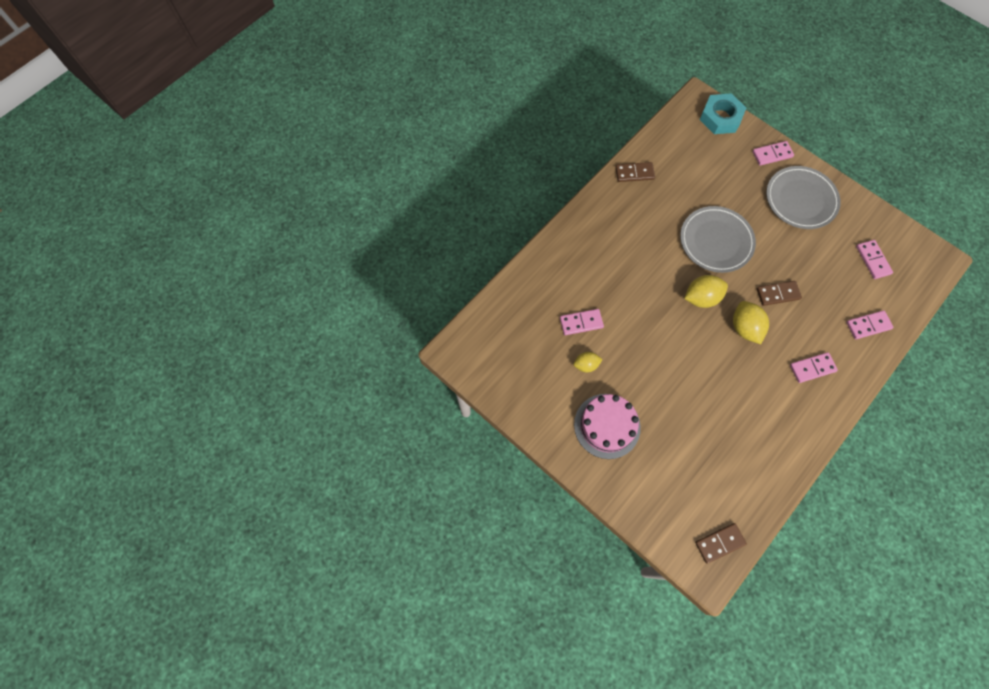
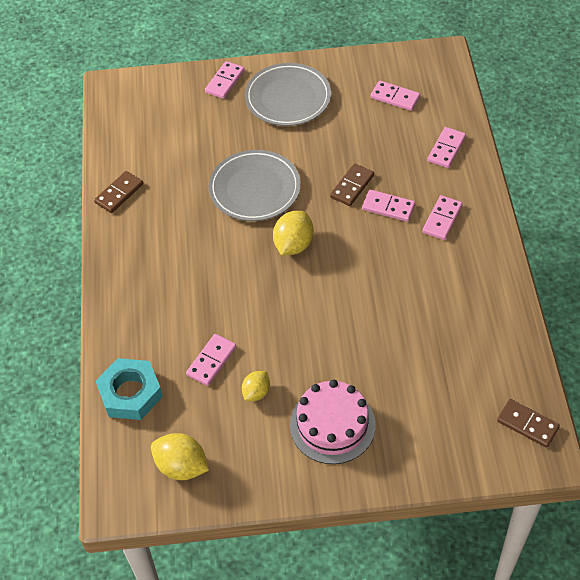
camera: 45 degrees left, 15 degrees down
(719, 543) = (527, 424): brown domino -> brown domino turned 75 degrees counterclockwise
(720, 118) = (147, 87): turquoise nut -> turquoise nut (130, 393)
(744, 328) = (355, 236): yellow lemon -> yellow lemon (181, 466)
(786, 328) = (388, 207): none -> pink domino

